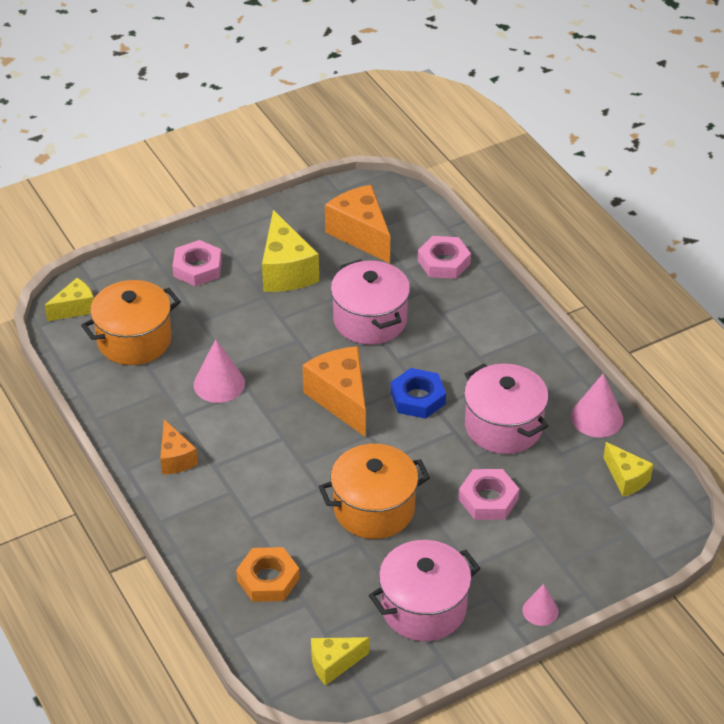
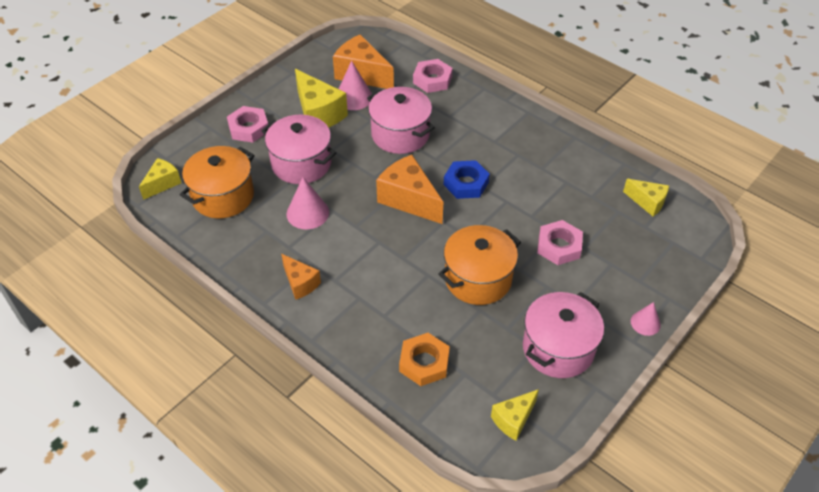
camera: 20 degrees left, 5 degrees up
(503, 426) = (539, 188): pink pot -> pink pot (301, 163)
(597, 417) = (601, 163): pink cone -> pink cone (353, 97)

